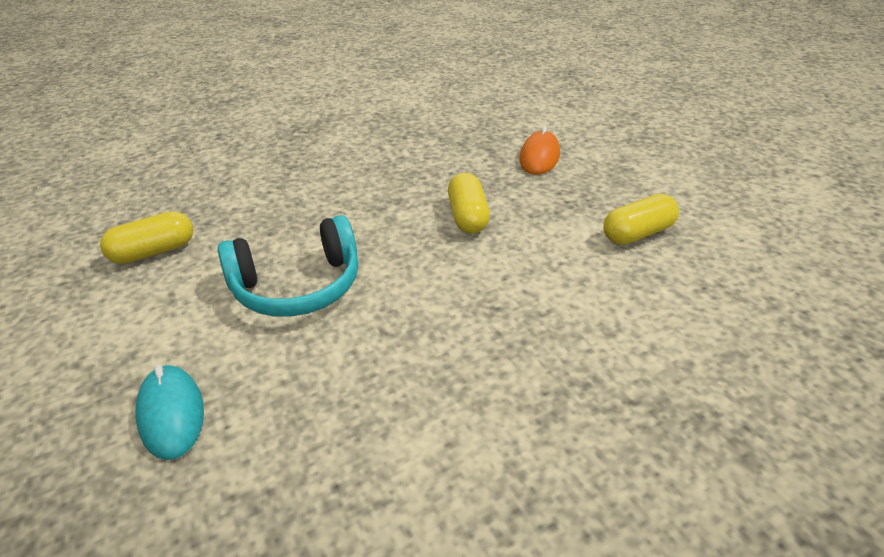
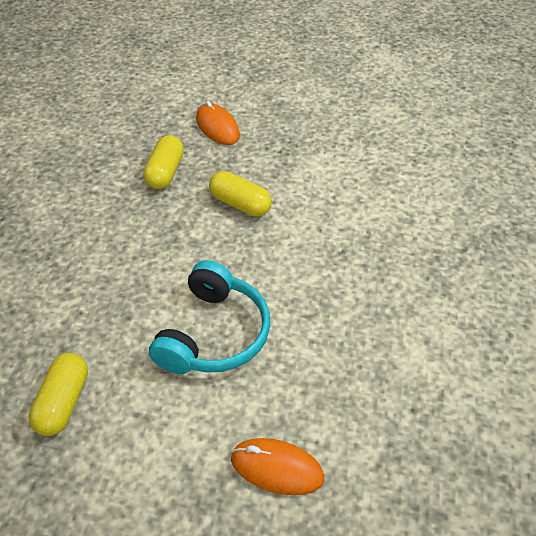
camera: 50 degrees left, 10 degrees up
(171, 414) = (277, 468): turquoise mouse -> orange mouse
(637, 234) = (345, 148): yellow capsule -> yellow capsule (165, 172)

